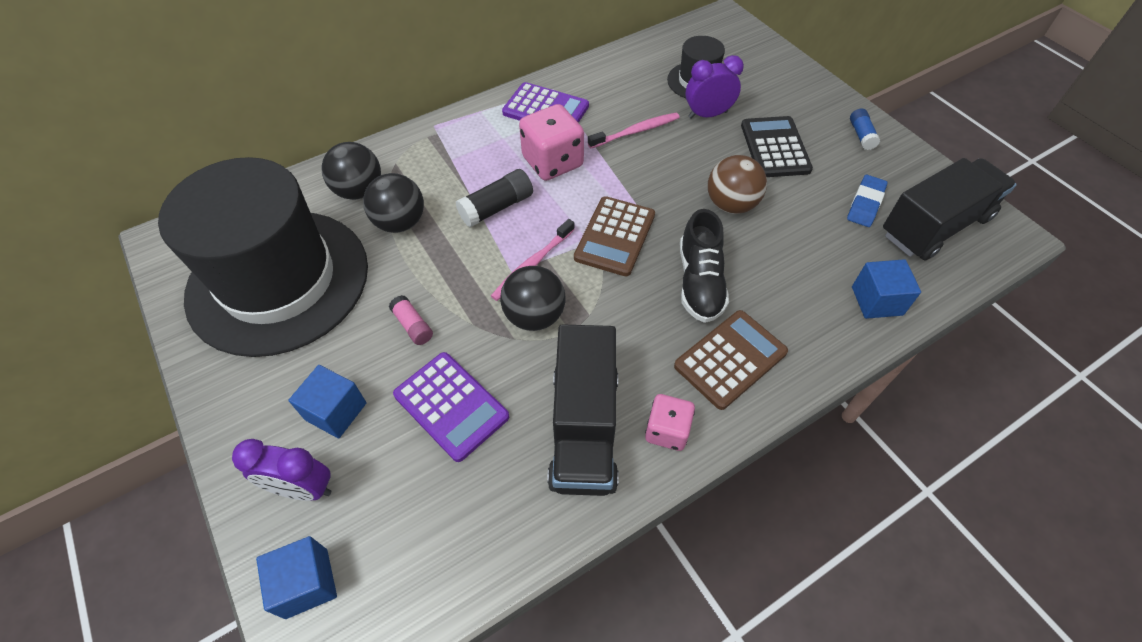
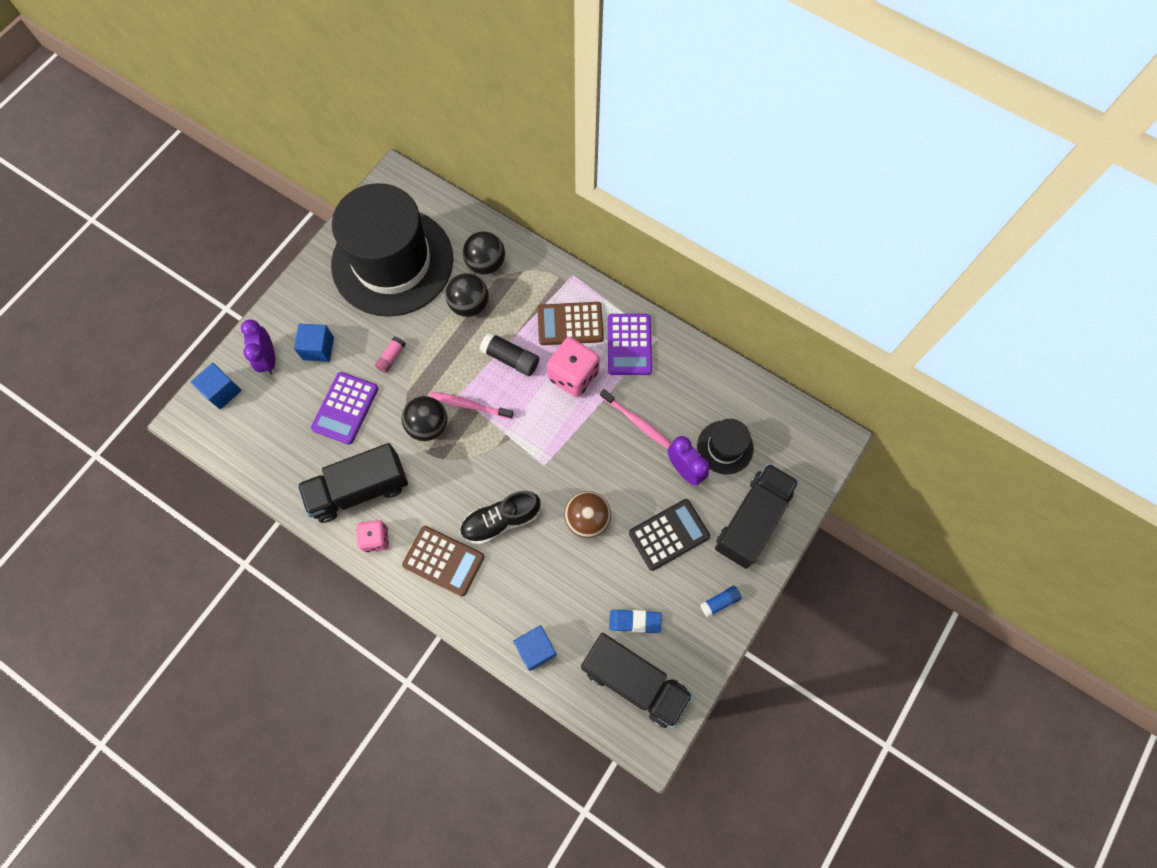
camera: 65 degrees right, 15 degrees up
(615, 236) = (518, 448): brown calculator -> brown calculator (570, 324)
(782, 88) = (752, 520): none -> black truck

